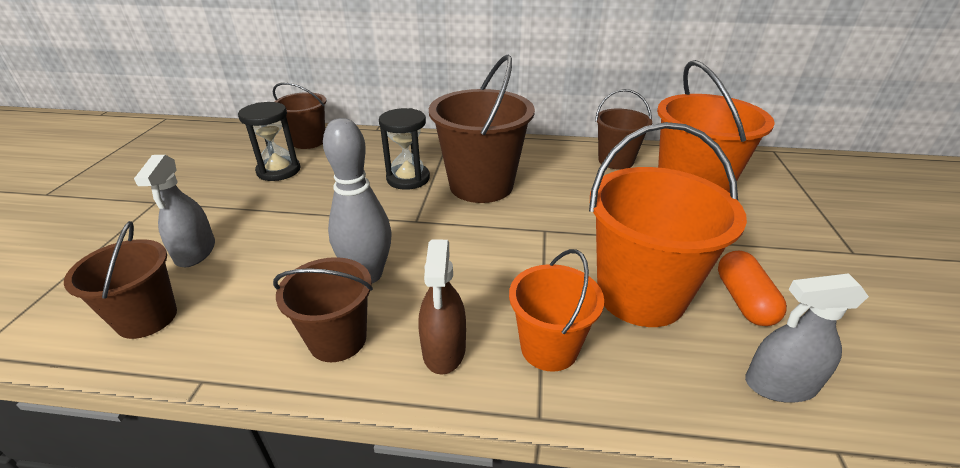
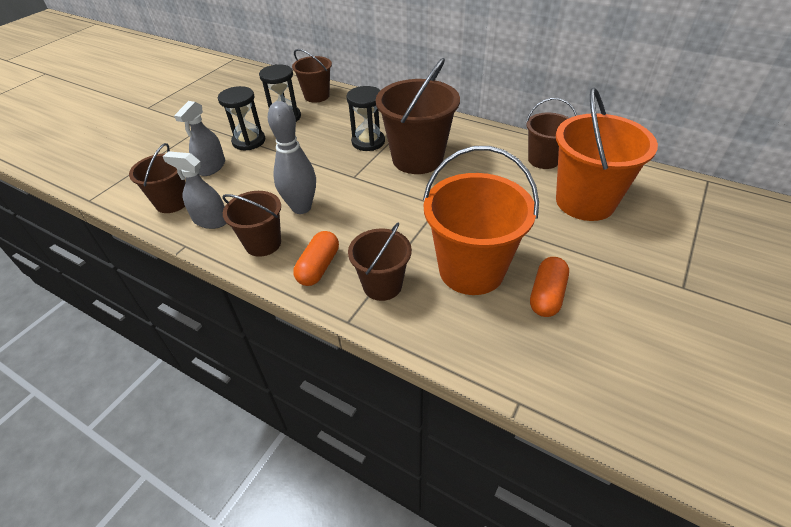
camera: 25 degrees right, 10 degrees up
(239, 208) = (249, 141): none -> black hourglass
(444, 349) = (318, 267): brown spray bottle -> orange capsule
(549, 348) = (382, 285): orange bucket -> brown bucket
(780, 384) = (518, 355): grey spray bottle -> grey spray bottle (210, 220)

